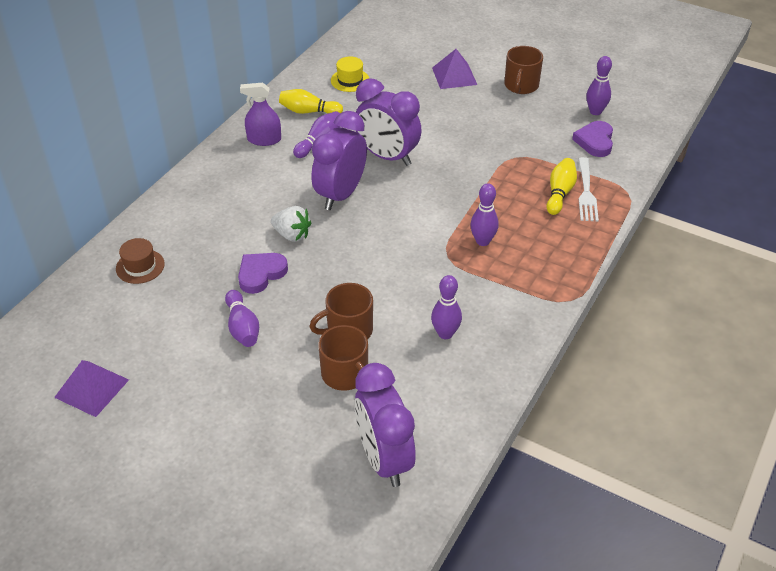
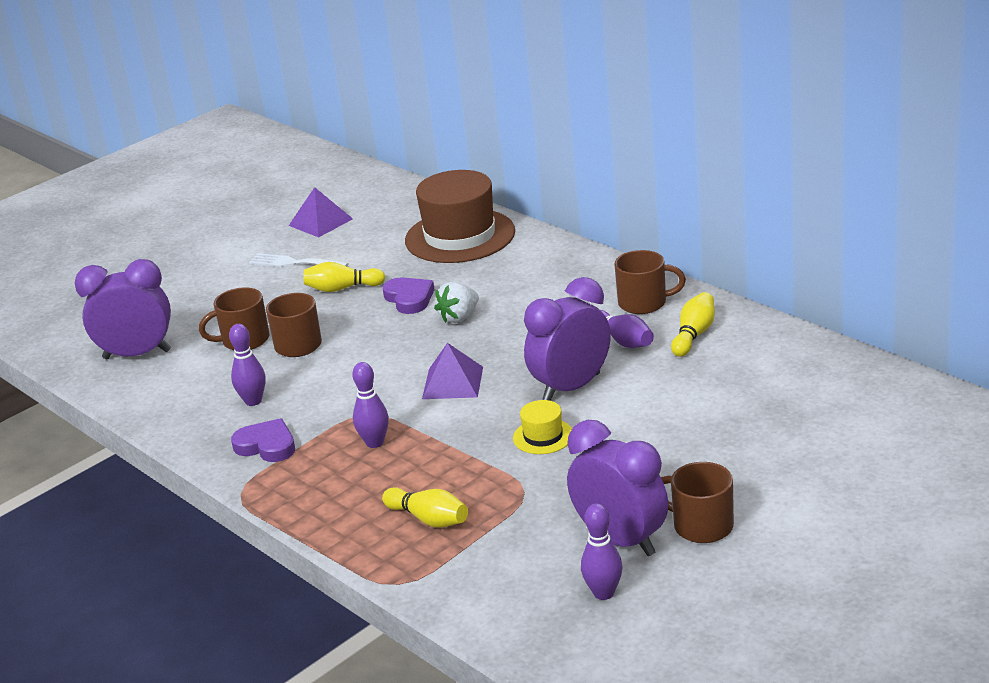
camera: 110 degrees right, 15 degrees down
(140, 266) = (460, 236): brown hat -> brown hat, size x2.25
(242, 327) = (342, 288): purple bowling pin -> yellow bowling pin
(264, 139) = (644, 303): purple spray bottle -> brown mug
(341, 195) = (512, 350): purple clock -> purple clock (621, 540)
(350, 80) = (761, 370): yellow hat -> yellow hat (543, 436)
(454, 76) = (748, 462): purple pyramid -> purple pyramid (452, 382)
(586, 192) = (417, 544): white fork -> white fork (294, 263)
(595, 141) = (527, 576): purple heart -> purple heart (266, 445)

